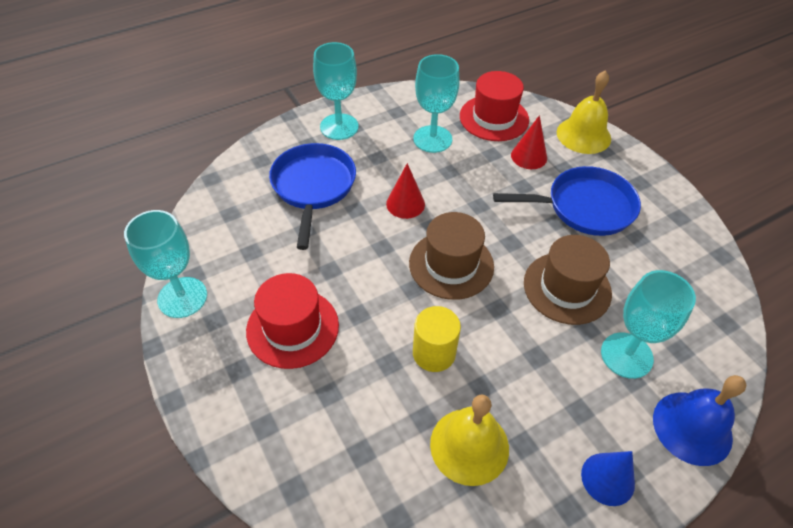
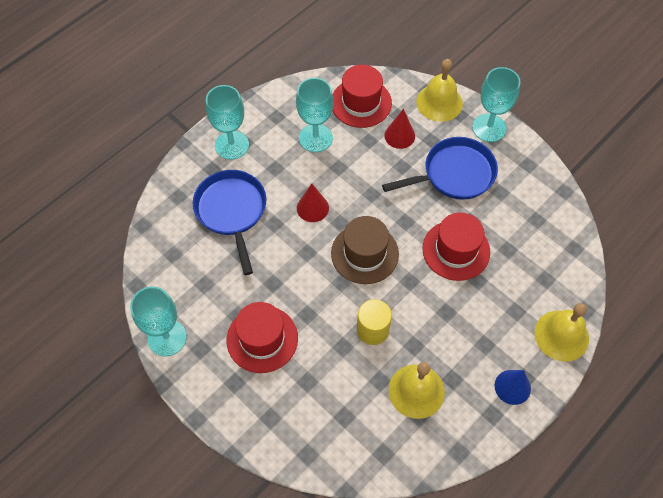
camera: 15 degrees left, 10 degrees up
(567, 288) = (456, 250): brown hat -> red hat
(626, 355) = (509, 293): turquoise goblet -> turquoise goblet (489, 128)
(692, 427) = (561, 335): blue bell -> yellow bell

